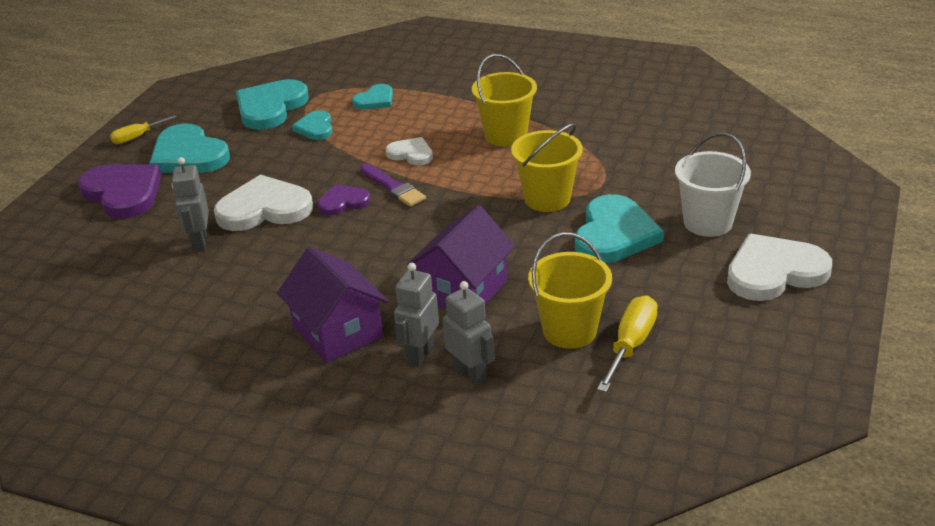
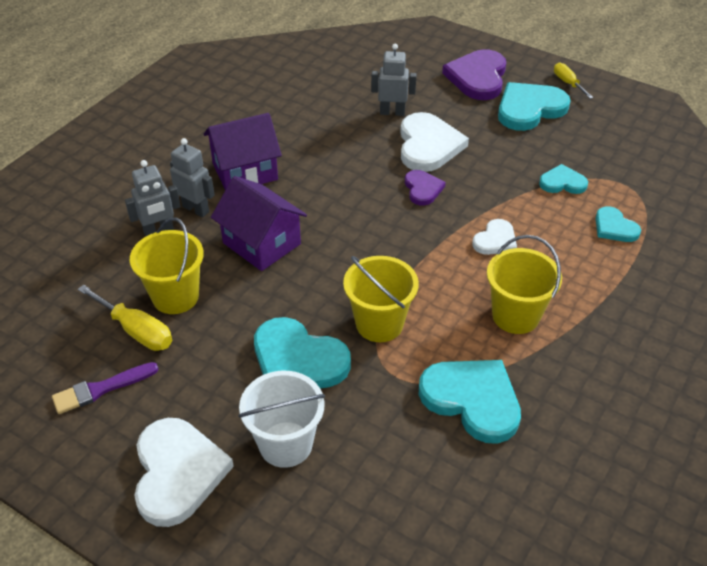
camera: 100 degrees right, 10 degrees up
(123, 193) = (477, 77): purple heart -> purple heart turned 135 degrees clockwise
(270, 107) = (609, 157): turquoise heart -> turquoise heart (472, 400)
(393, 187) = (437, 221): purple brush -> purple brush (101, 389)

